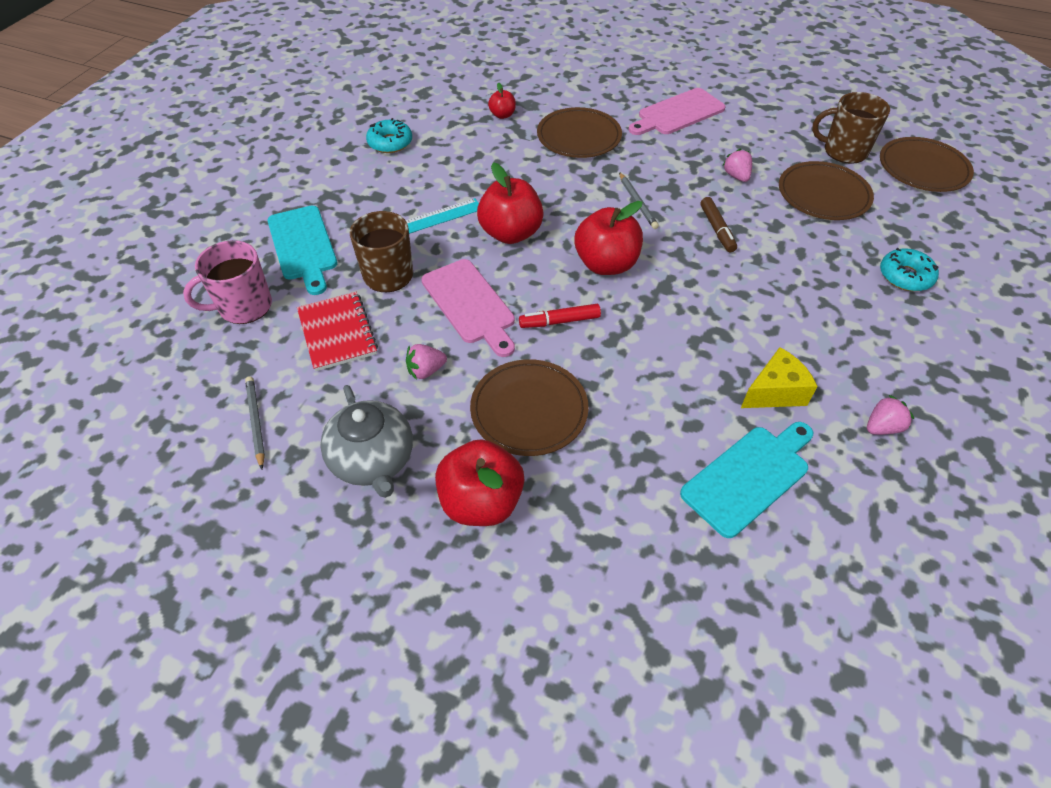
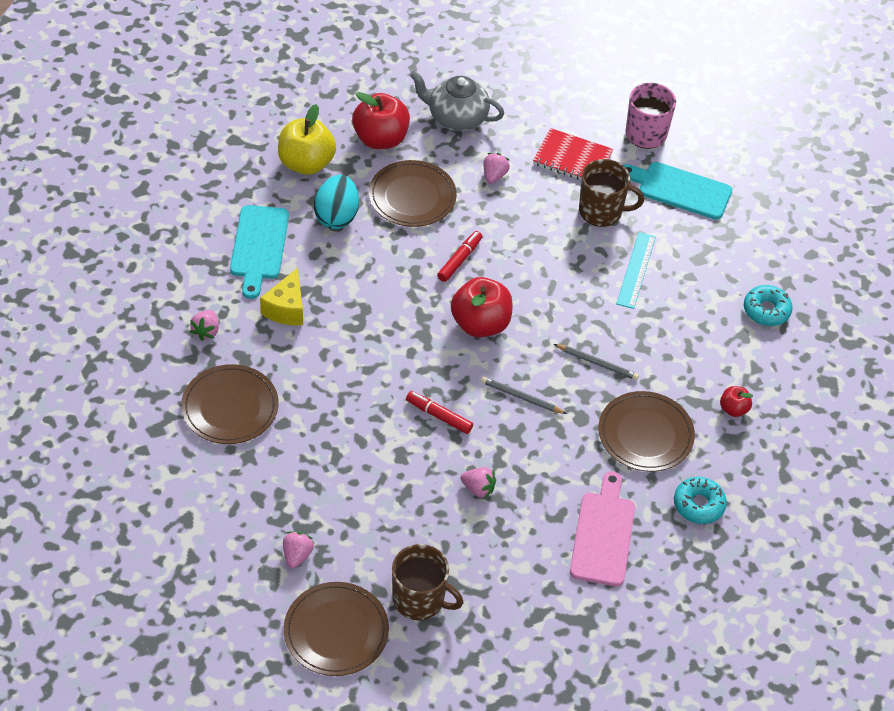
camera: 130 degrees right, 0 degrees up
(256, 422) = (539, 91): grey pencil -> grey pencil (597, 363)
(470, 304) = (525, 230): pink cutting board -> none
(511, 233) = (571, 299): red apple -> none
(598, 539) = (306, 163): none -> yellow apple
(629, 447) = (337, 216): none -> turquoise egg
(717, 229) = (439, 416): brown marker -> red marker
(823, 194) = (393, 522): brown plate -> brown plate (230, 407)
(844, 151) = (420, 599): brown mug -> brown mug turned 60 degrees clockwise
(905, 276) = (269, 475): turquoise donut -> turquoise donut (698, 505)
(921, 218) = (297, 555): none -> pink strawberry

